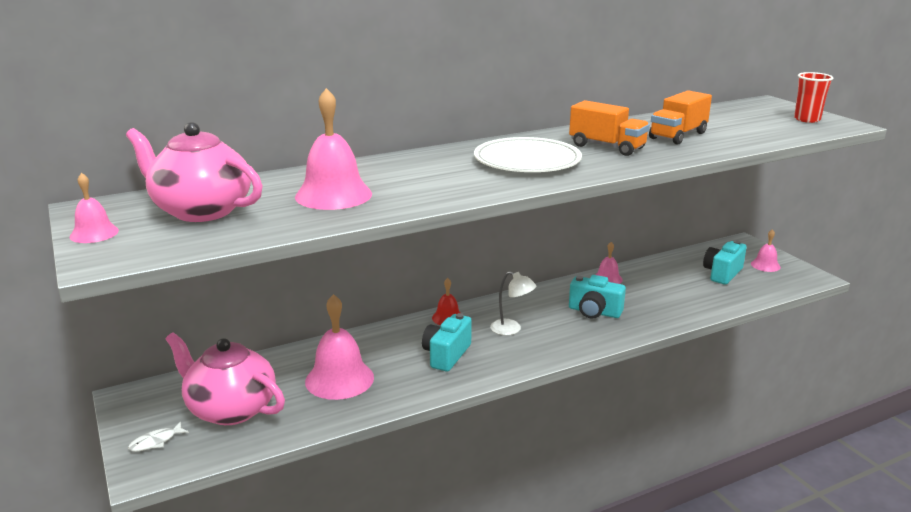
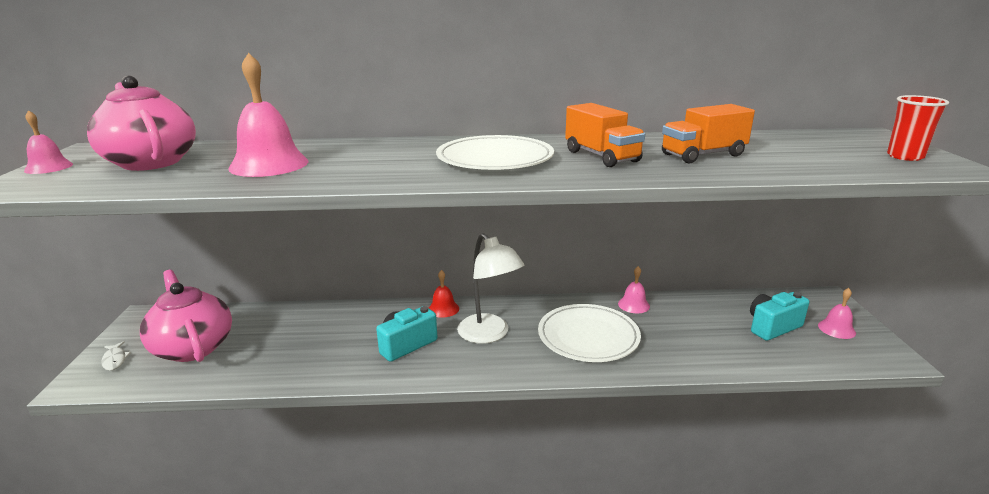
camera: 25 degrees right, 0 degrees up
(156, 442) = (115, 360): white fish -> white fish turned 105 degrees counterclockwise
(339, 379) = (297, 343): pink bell -> none
(511, 329) = (489, 334): white lamp -> white lamp, size x1.64
(594, 312) = (588, 336): turquoise camera -> white plate

